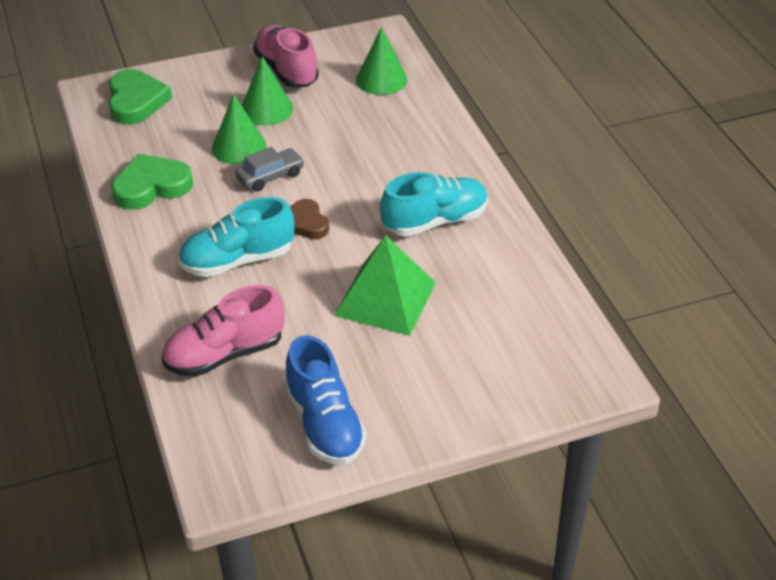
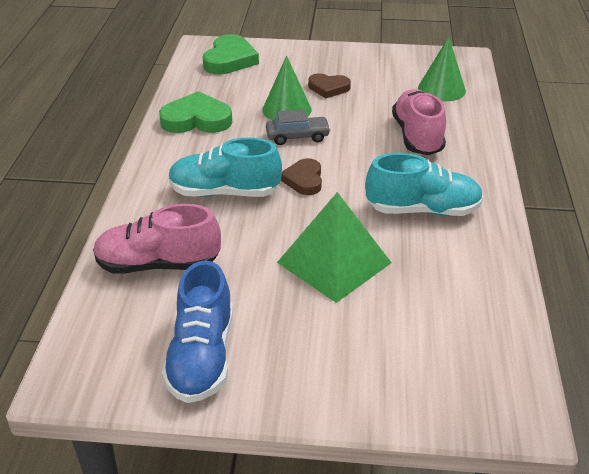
camera: 25 degrees right, 5 degrees down
(266, 109) = (328, 88): green cone -> brown heart
(286, 70) = (364, 65): pink shoe -> pink shoe (417, 136)

